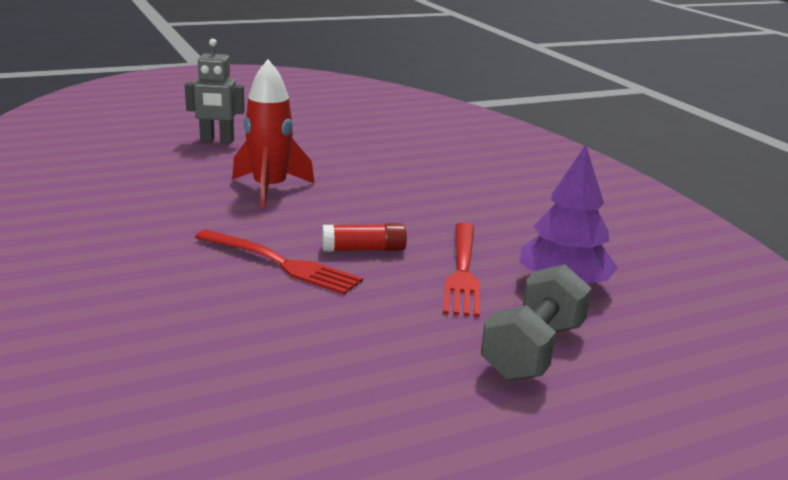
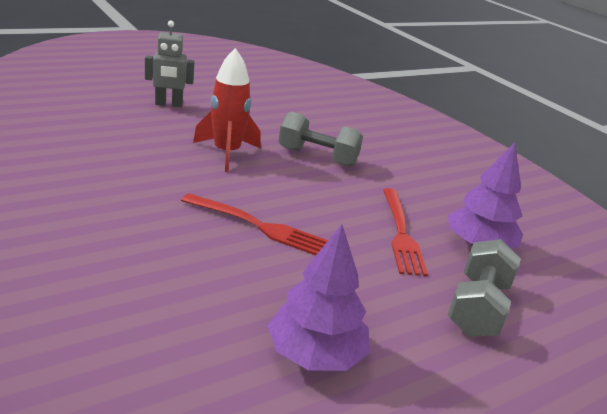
camera: 10 degrees left, 5 degrees up
(302, 393) = (315, 354): none -> purple tree
(364, 249) = (319, 212): red glue stick -> none
(384, 191) = (317, 157): none -> grey dumbbell

